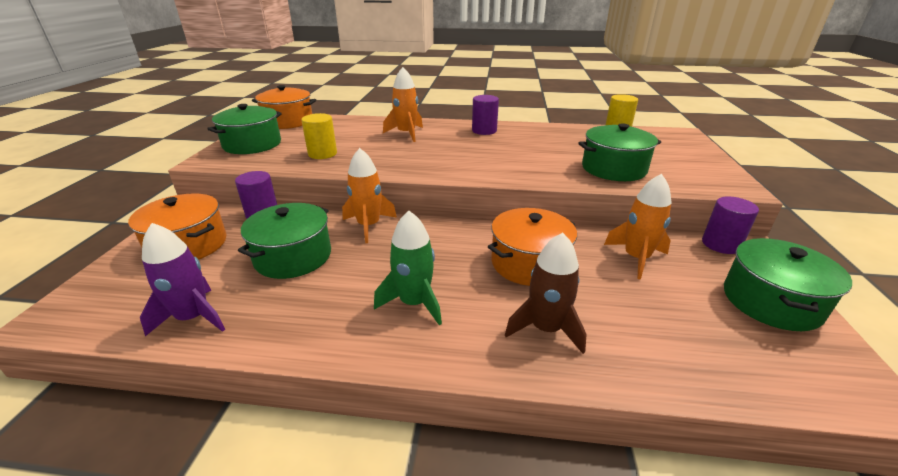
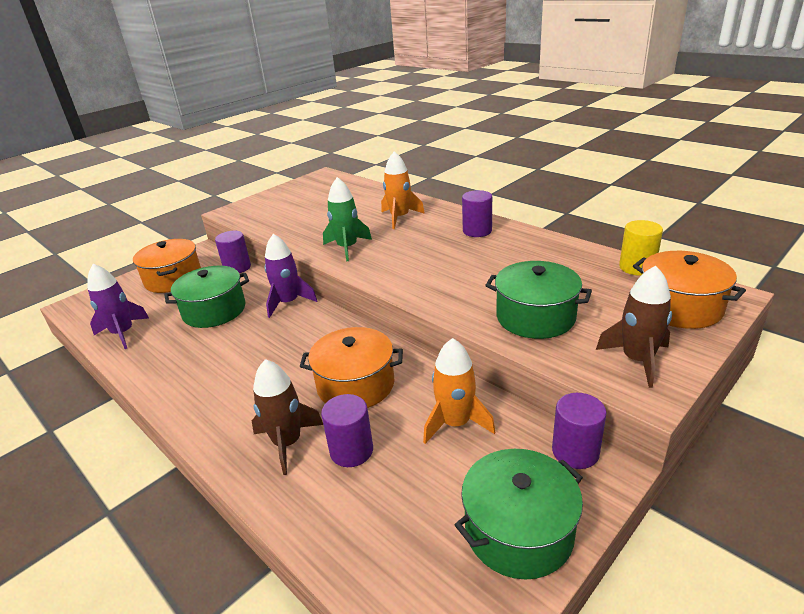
camera: 40 degrees right, 0 degrees up
(252, 144) = (274, 202): green pot -> none
(288, 121) = (327, 182): orange pot -> orange pot (679, 307)
(322, 154) = (306, 224): yellow cylinder -> none
(368, 226) = (288, 302): orange rocket -> purple rocket
(414, 303) = (236, 379): green rocket -> green rocket (347, 248)
(602, 308) = (351, 451): none -> purple cylinder
(704, 174) = (637, 360): none -> brown rocket

